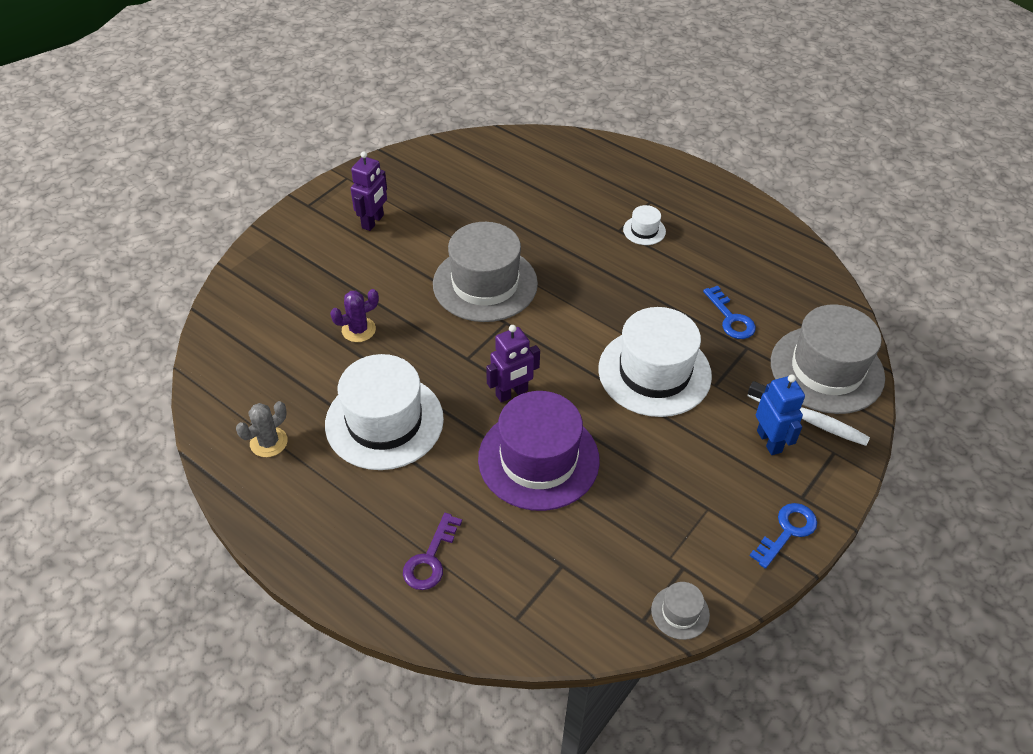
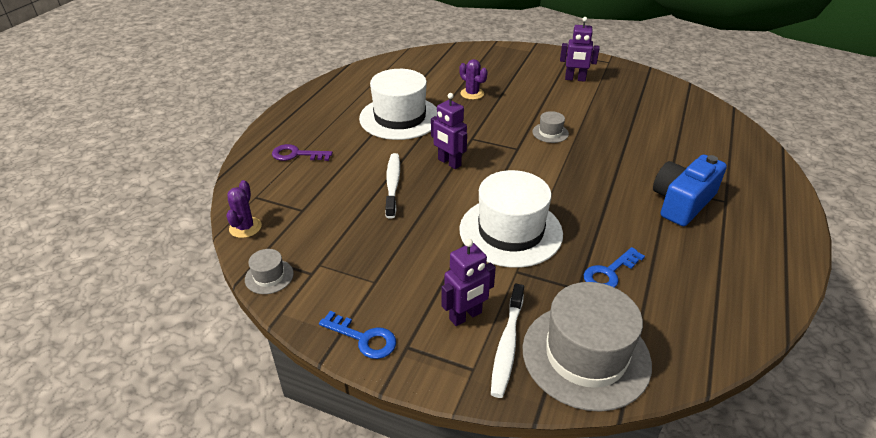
camera: 75 degrees right, 10 degrees down
(269, 442) = (367, 84): grey cactus -> none
(485, 284) = (550, 133): grey hat -> grey hat, size x0.43
(538, 459) = (393, 184): purple hat -> white toothbrush
(581, 634) = (245, 227): none -> purple cactus
(644, 230) = (682, 202): white hat -> blue camera
(769, 441) = (466, 316): blue robot -> purple robot

